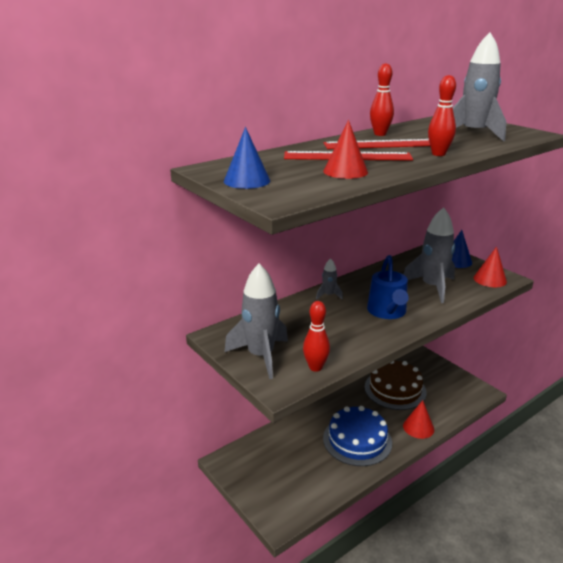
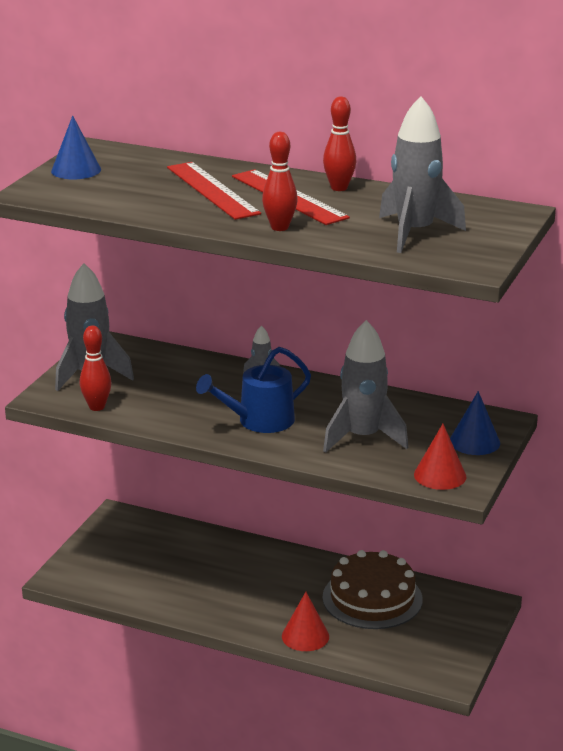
camera: 60 degrees right, 0 degrees up
(345, 171) = (153, 199): red cone -> none
(357, 440) = (234, 594): blue cake -> none

